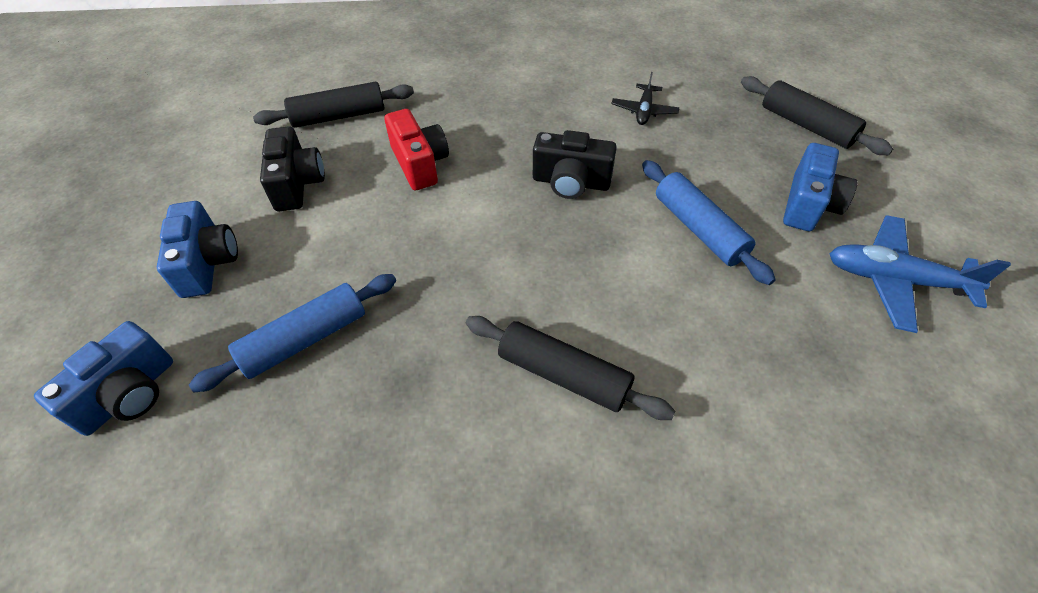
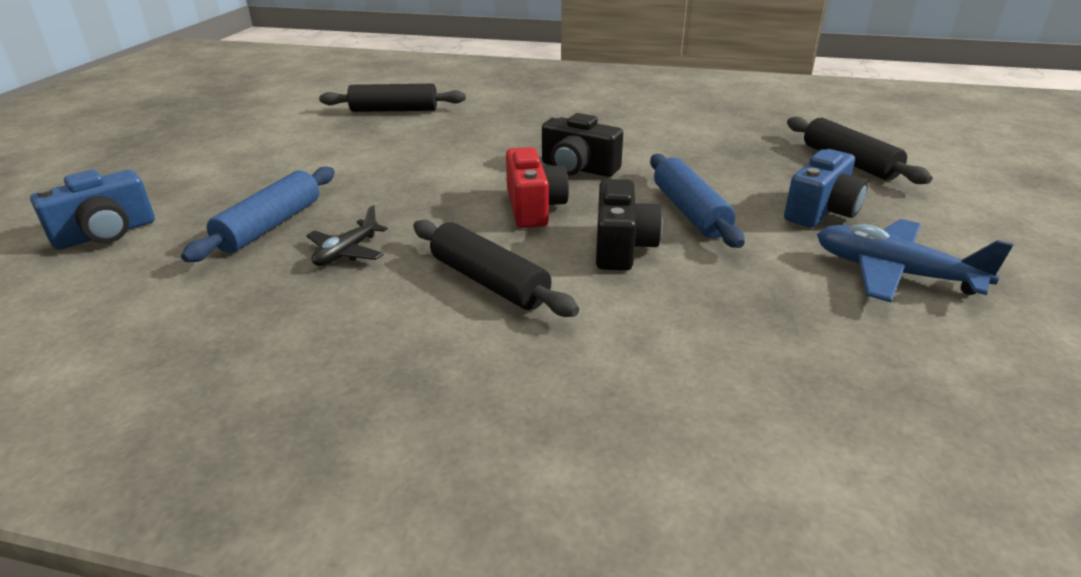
camera: 15 degrees right, 20 degrees down
(207, 263) = (225, 173): blue camera -> none
(297, 184) = (331, 141): black camera -> black camera (621, 247)
(305, 339) = (270, 225): blue rolling pin -> blue rolling pin turned 45 degrees counterclockwise
(420, 164) = (445, 142): red camera -> red camera (534, 207)
(644, 111) = (679, 135): black plane -> black plane (347, 252)

